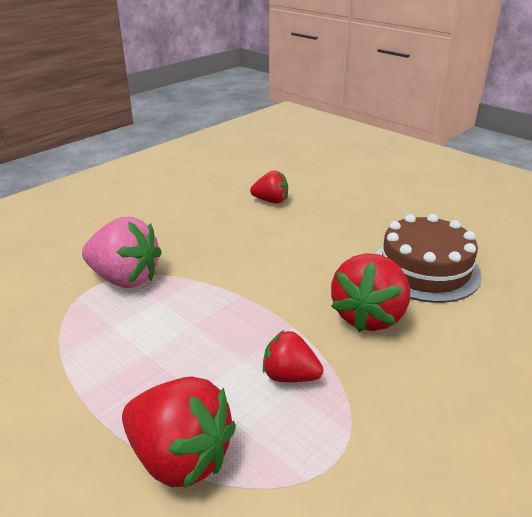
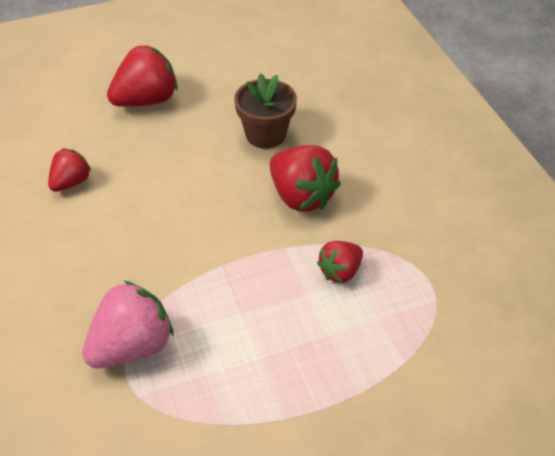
camera: 65 degrees left, 15 degrees up
(180, 457) = (386, 364): red strawberry -> red strawberry (146, 100)
(424, 269) = (265, 135): brown cake -> brown flower pot

